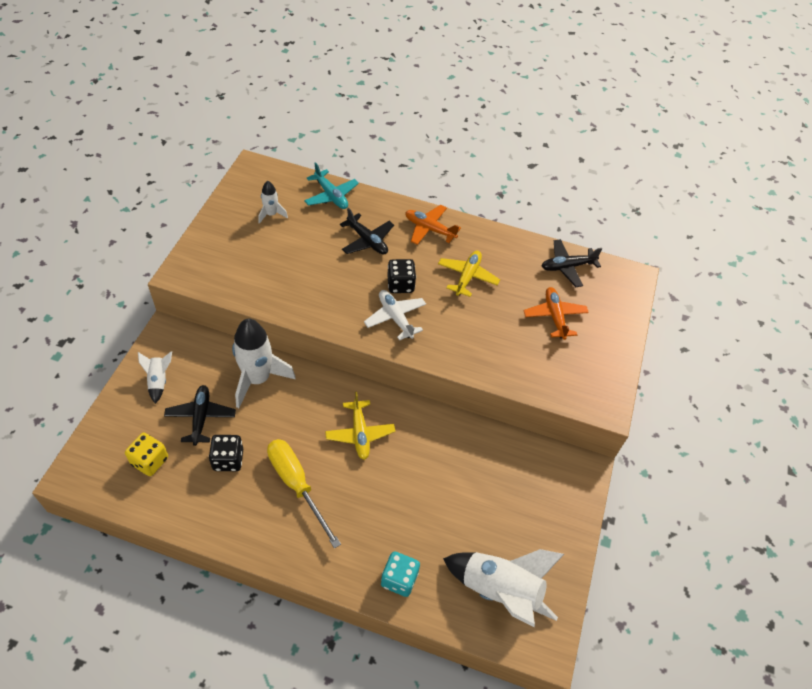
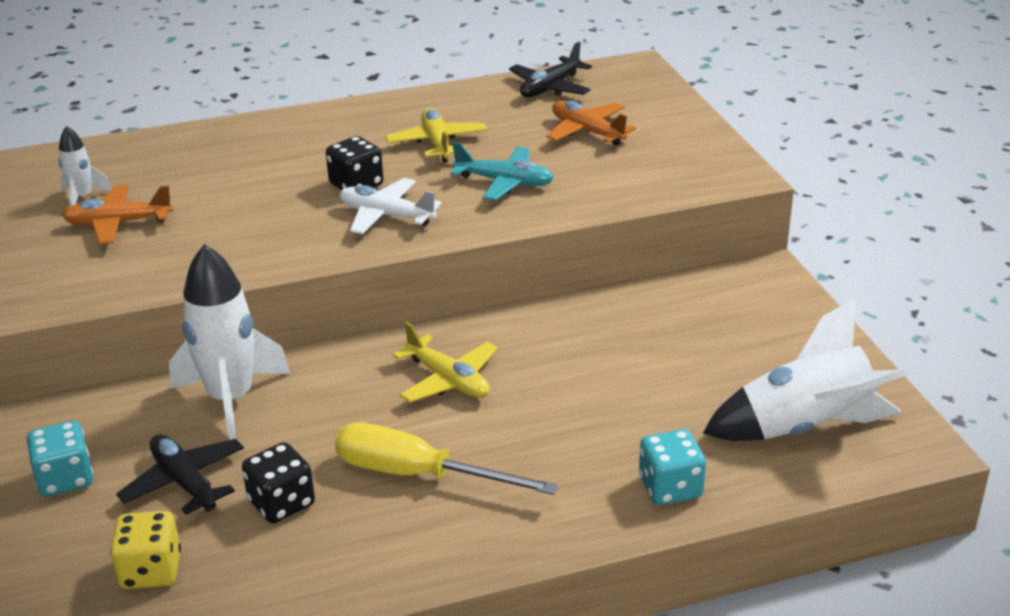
camera: 30 degrees left, 20 degrees down
(158, 381) = (65, 479): white rocket -> turquoise dice
(331, 195) = (155, 147): turquoise plane -> turquoise plane (504, 182)
(367, 241) = (260, 166): black plane -> none
(429, 229) = (335, 124): orange plane -> orange plane (118, 223)

